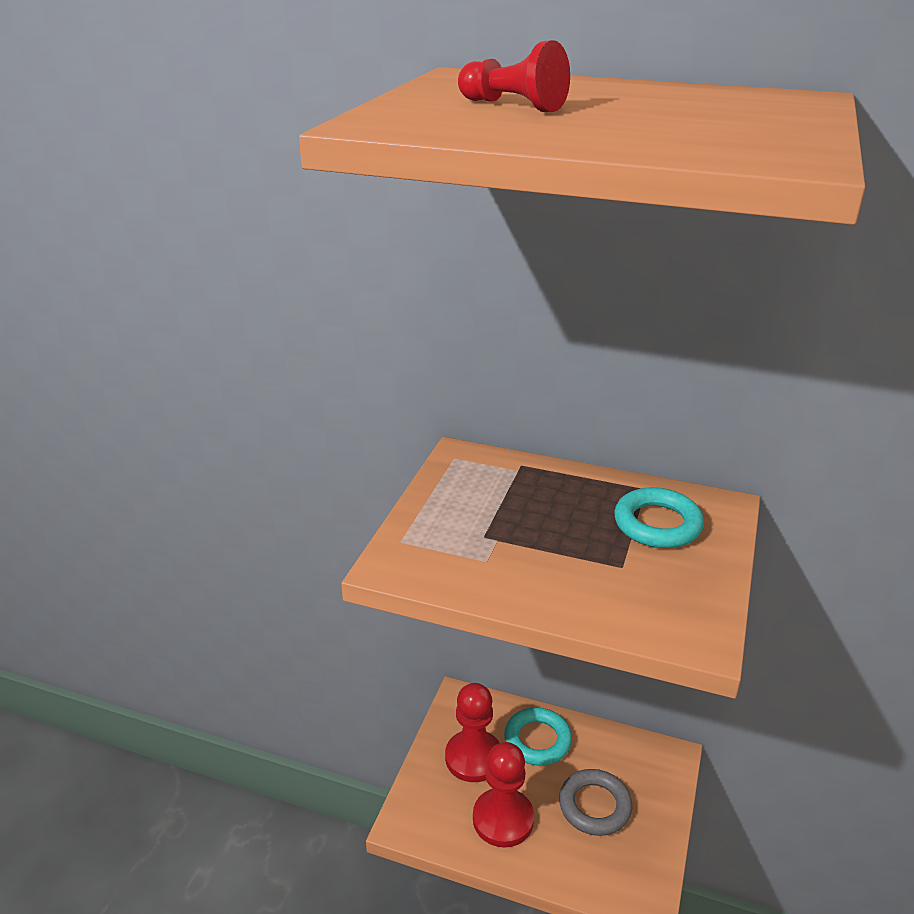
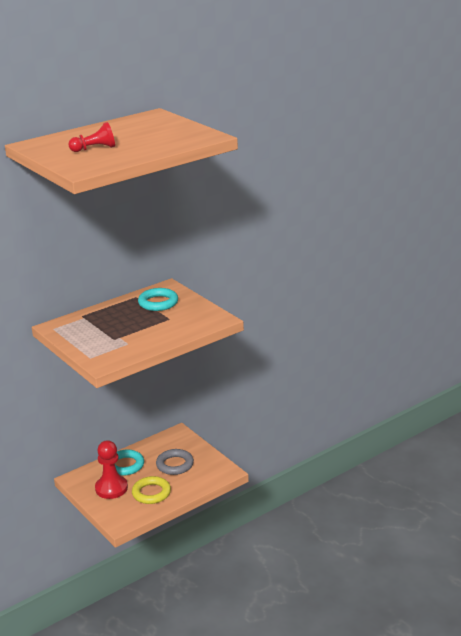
camera: 55 degrees left, 5 degrees down
(503, 819) = (151, 493): red pawn -> yellow ring

